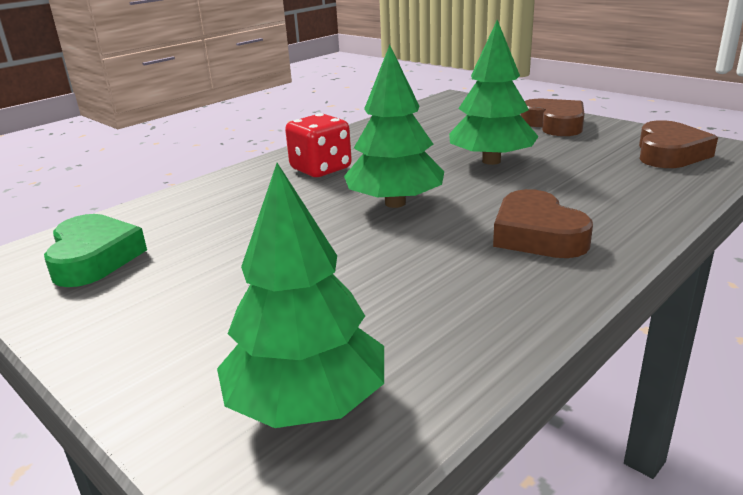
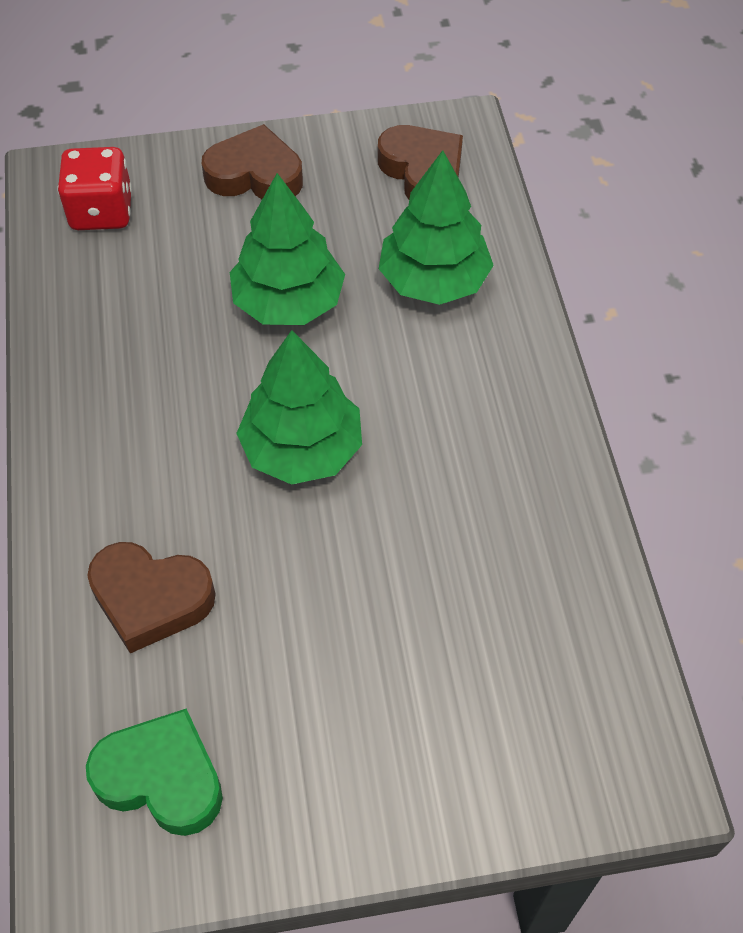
camera: 55 degrees left, 30 degrees up
(307, 403) = (565, 711): green tree -> green tree (433, 280)
(321, 169) = (138, 452): red dice -> red dice (101, 211)
(537, 235) = (471, 399): brown heart -> brown heart (151, 599)

